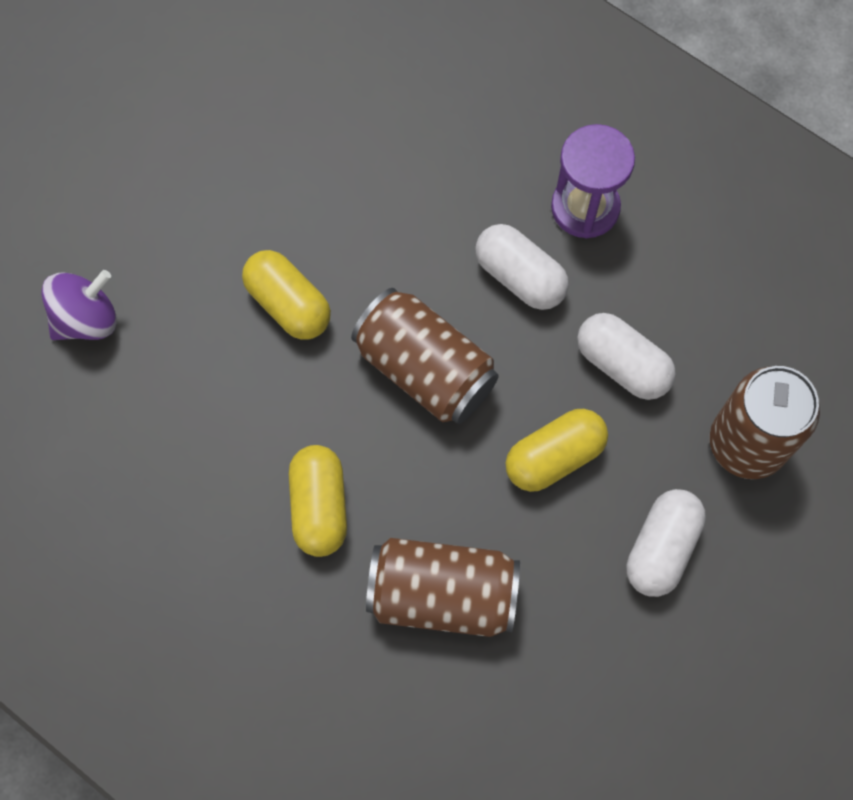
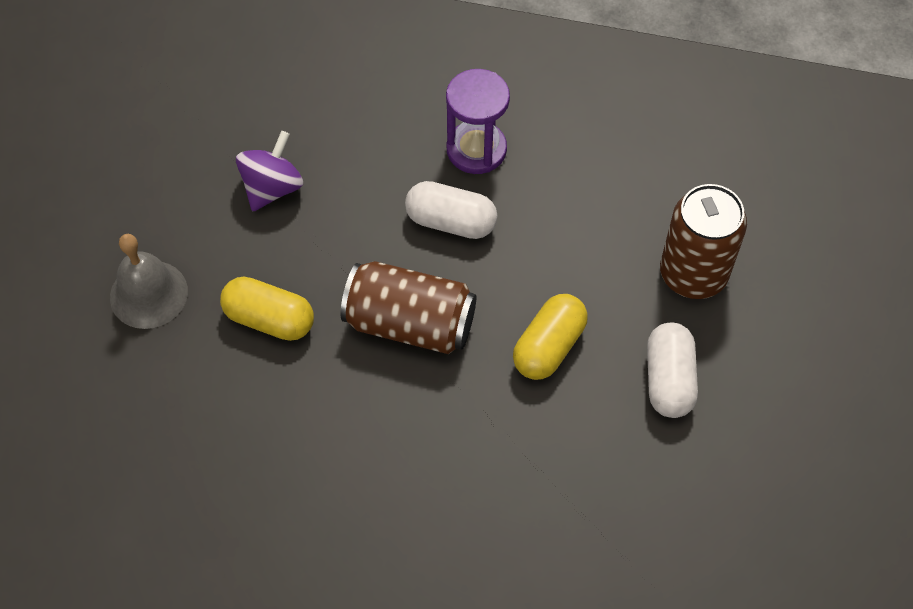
camera: 25 degrees left, 10 degrees down
(87, 319) = (98, 402): purple spinning top -> purple spinning top (272, 188)
(184, 227) = (148, 294): none -> grey bell
(319, 507) = (376, 467): yellow capsule -> none
(442, 595) = (513, 492): brown can -> none
(622, 365) = (566, 255): white capsule -> none

